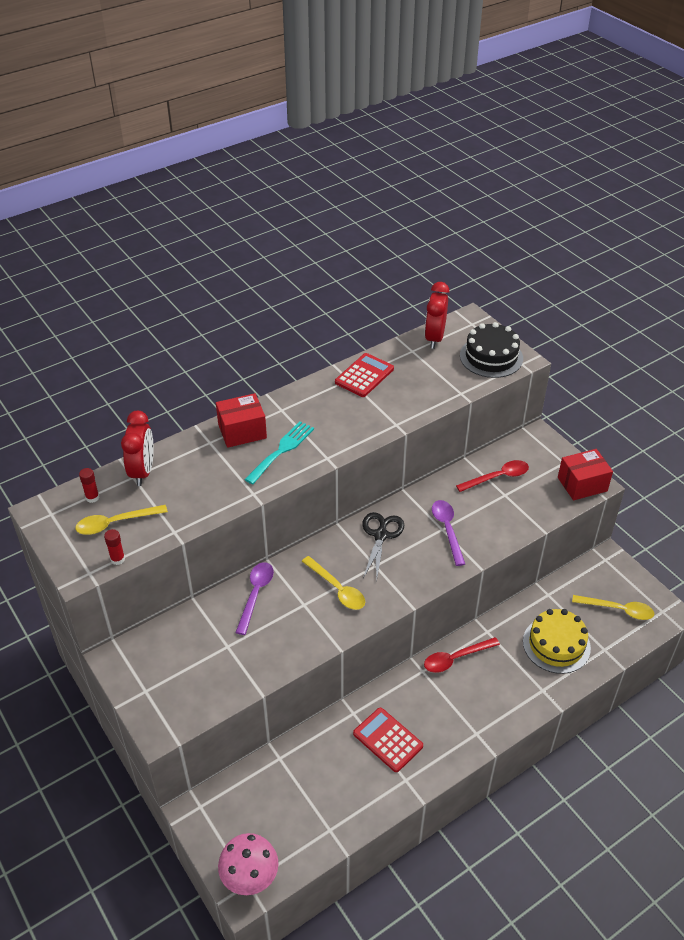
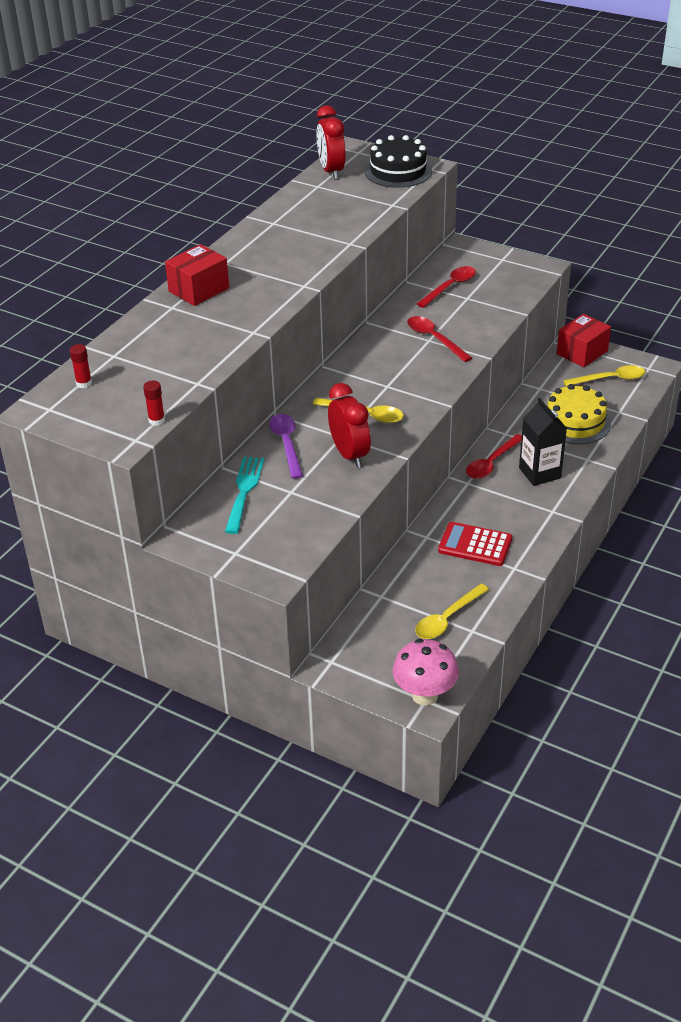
camera: 25 degrees left, 5 degrees down
(115, 523) = (128, 395): yellow spoon -> yellow spoon (447, 618)
(143, 471) = (120, 348): red clock -> red clock (349, 454)
(282, 450) = (253, 292): turquoise fork -> turquoise fork (244, 490)
(364, 376) = (286, 216): red calculator -> none
(380, 535) = (374, 362): black scissors -> none
(447, 530) = (434, 339): purple spoon -> red spoon
(490, 687) = (539, 473): none -> black carton
(582, 484) = (531, 270): red box -> red box (582, 352)

